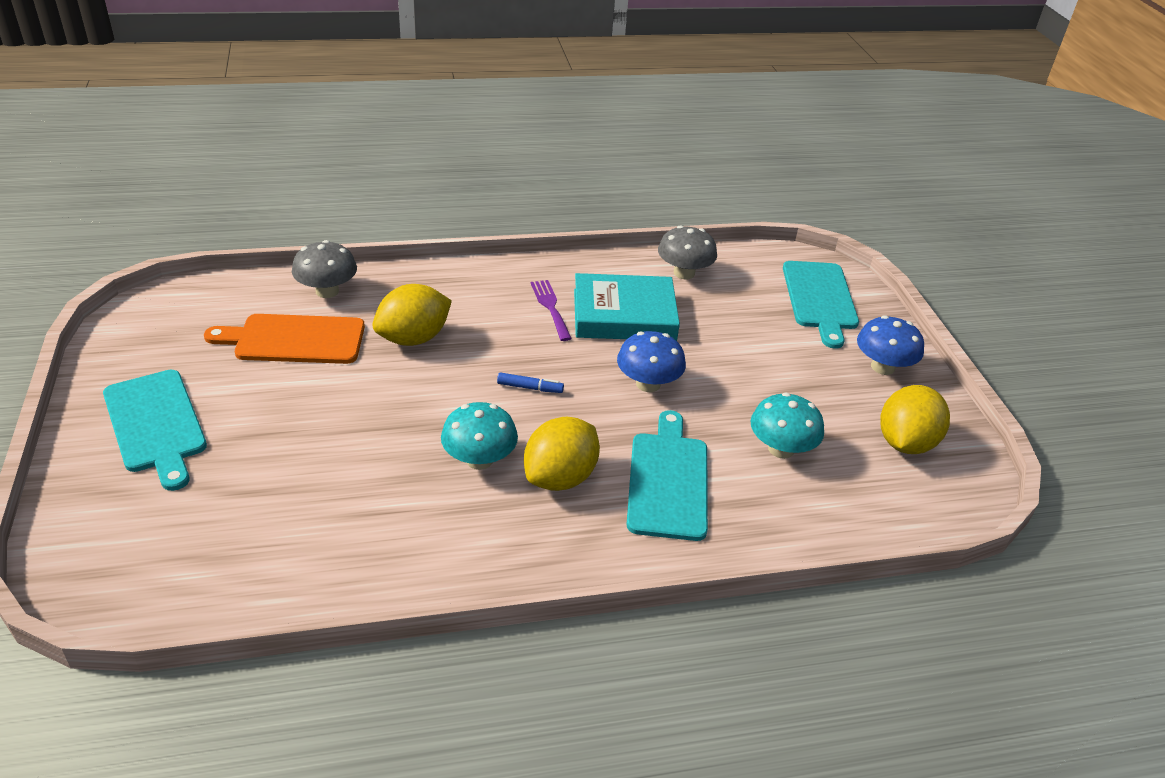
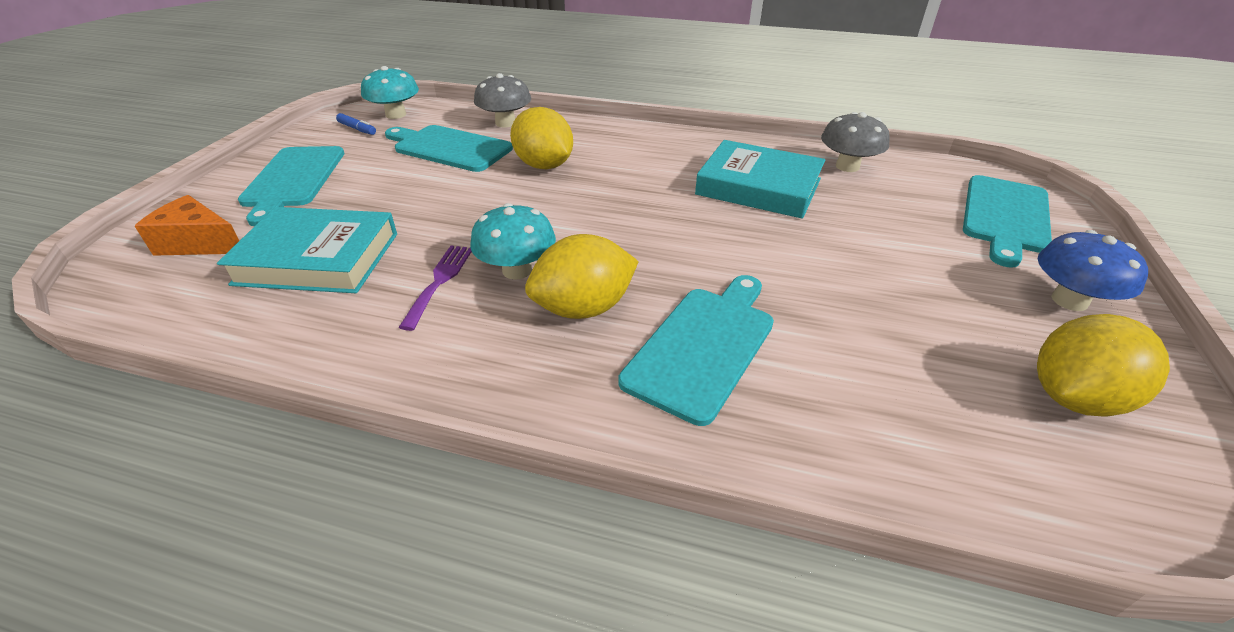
camera: 30 degrees right, 0 degrees up
(136, 526) = (199, 243): none -> orange cheese
(283, 503) = (318, 258): none -> turquoise book
(294, 340) = (449, 148): orange cutting board -> turquoise cutting board
(413, 338) = (544, 165): yellow lemon -> yellow lemon turned 60 degrees clockwise
(530, 388) = (617, 223): blue marker -> blue marker (357, 129)
(550, 307) = (688, 167): purple fork -> purple fork (440, 281)
(648, 384) = (744, 248): blue mushroom -> none
(781, 449) = (874, 353): turquoise mushroom -> turquoise mushroom (396, 114)

